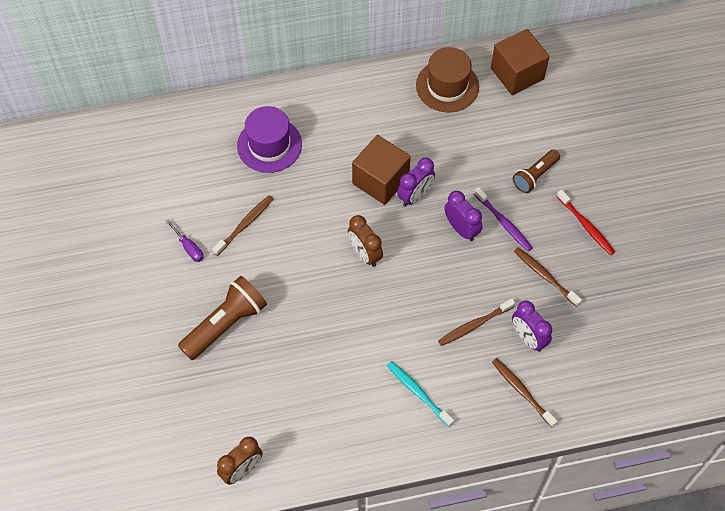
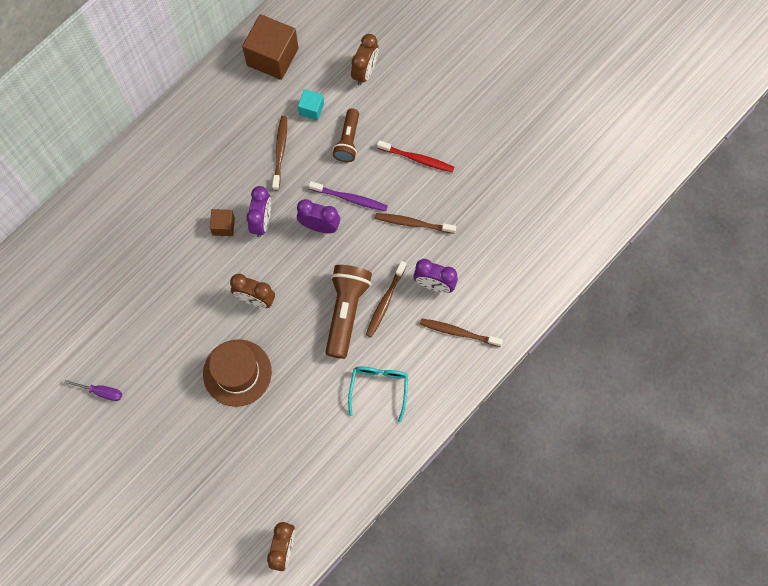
camera: 35 degrees left, 10 degrees up
(225, 324) = (182, 437): brown flashlight -> brown flashlight (346, 312)
(245, 224) = (135, 340): brown toothbrush -> brown toothbrush (280, 151)
(269, 145) = (105, 255): purple hat -> none
(380, 180) = (223, 226): brown cube -> brown cube, size x0.50
(418, 392) = (379, 388): turquoise toothbrush -> turquoise glasses
(447, 86) = (221, 104): brown hat -> brown hat (237, 373)
(521, 133) = (311, 109): none -> turquoise cube
(589, 130) = (365, 72): none -> brown clock

